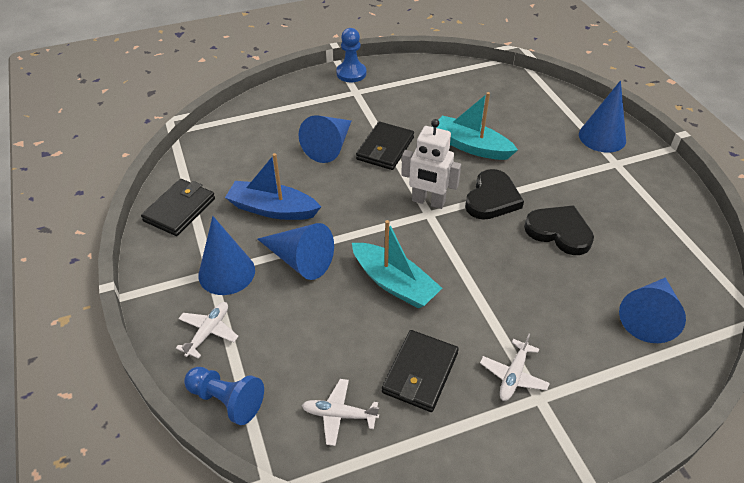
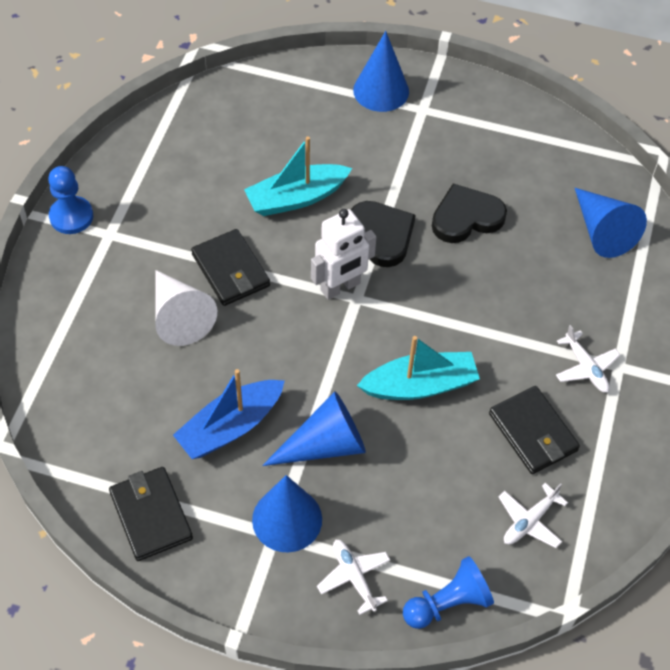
camera: 55 degrees left, 10 degrees up
(329, 146) = (179, 316): blue cone -> white cone

